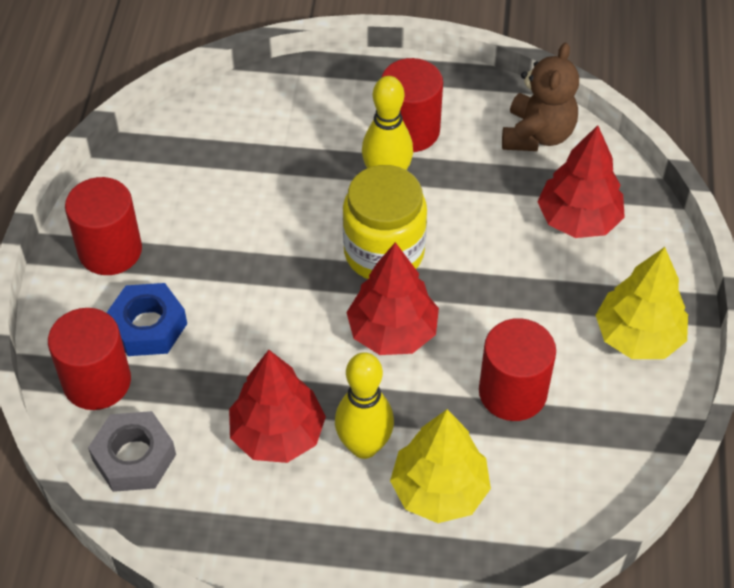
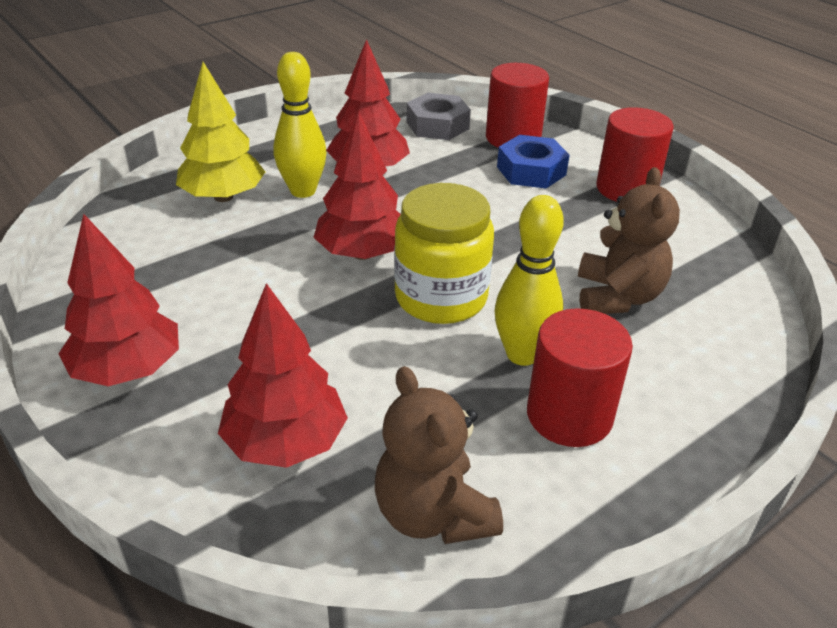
camera: 135 degrees right, 15 degrees down
(272, 173) = (617, 297): none -> brown teddy bear
(512, 392) = (219, 269): red cylinder -> none
(638, 337) = (127, 369): yellow tree -> red tree

